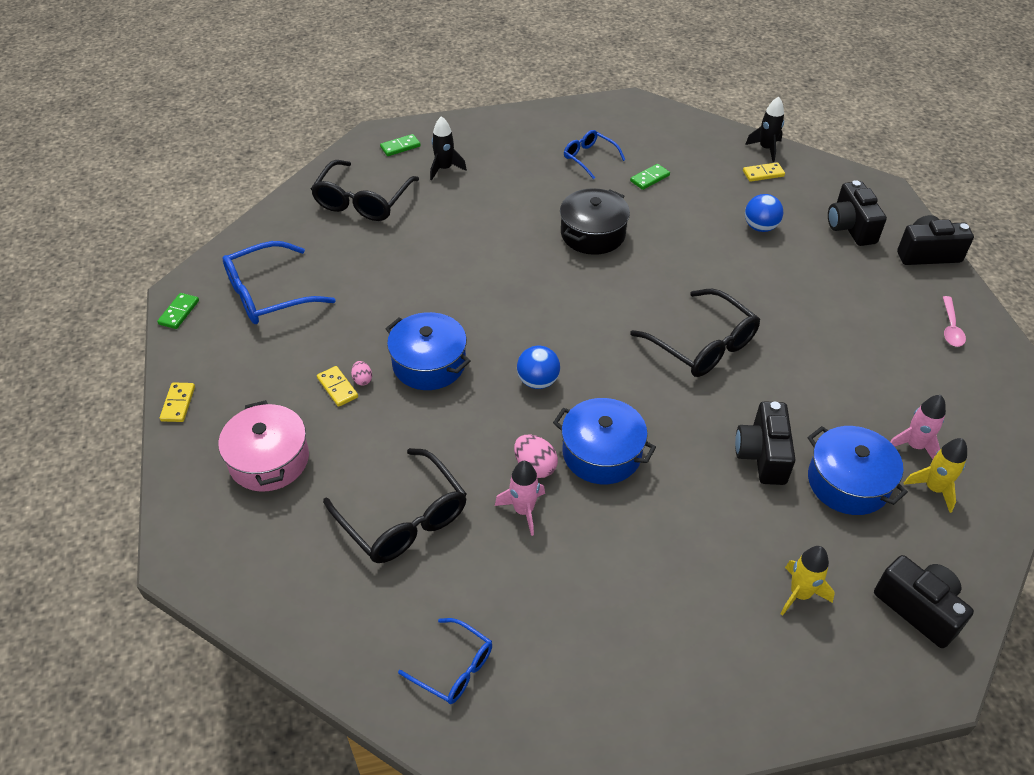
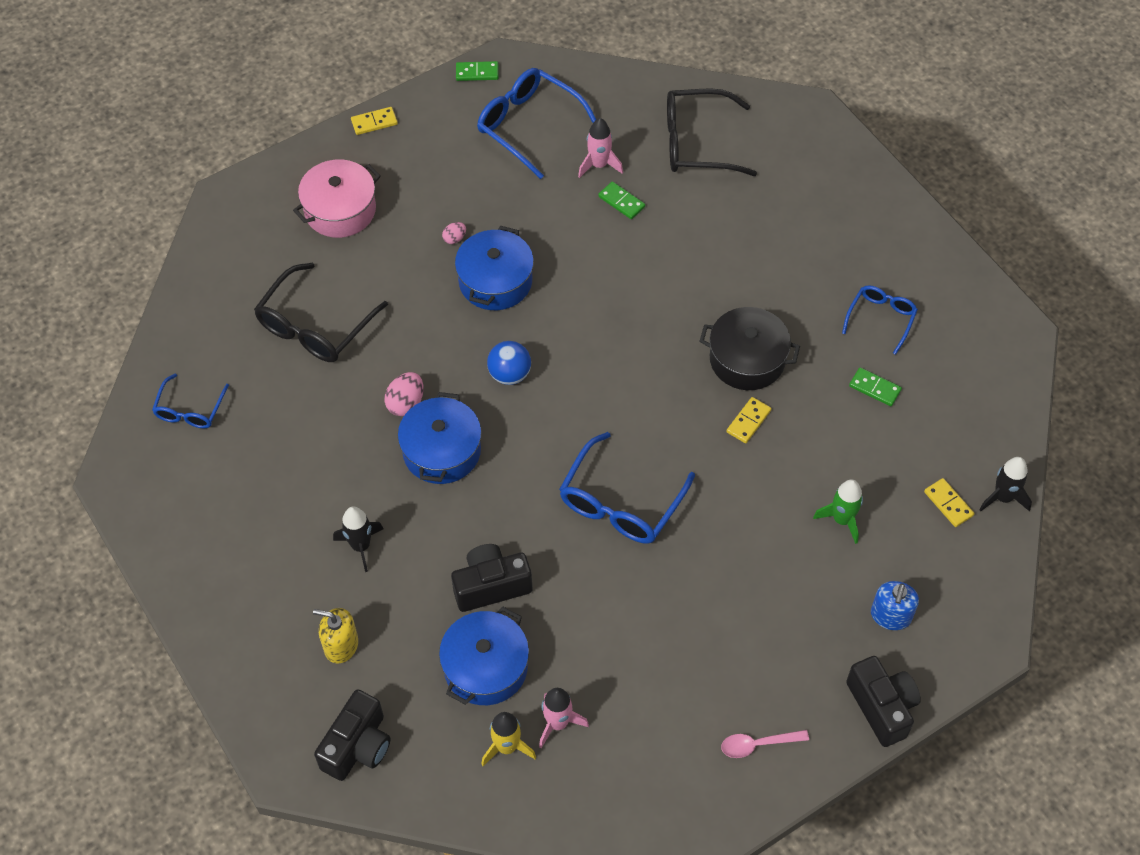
camera: 70 degrees right, 10 degrees up
(337, 387) = (437, 224): yellow domino -> yellow domino (748, 421)
(400, 147) = (803, 140): green domino -> green domino (621, 202)
(444, 169) = (787, 192): black rocket -> black rocket (361, 546)
(523, 510) = (355, 409): pink rocket -> pink rocket (599, 165)
(702, 344) = (621, 502): black glasses -> blue glasses
(760, 227) = (842, 520): blue ball -> green rocket
(800, 594) = (341, 645): yellow rocket -> yellow soap dispenser
(850, 227) = (890, 616): black camera -> blue soap dispenser

